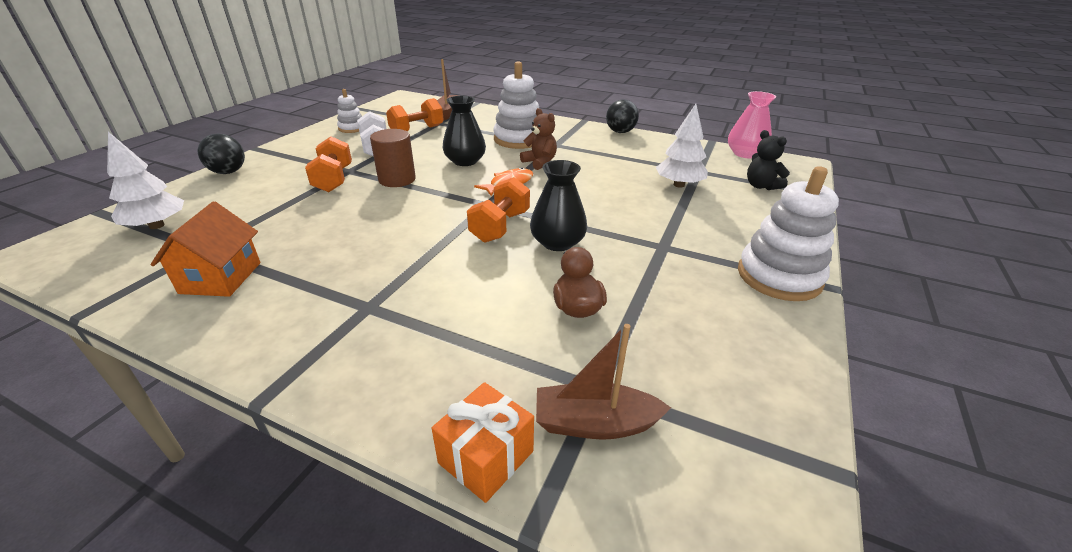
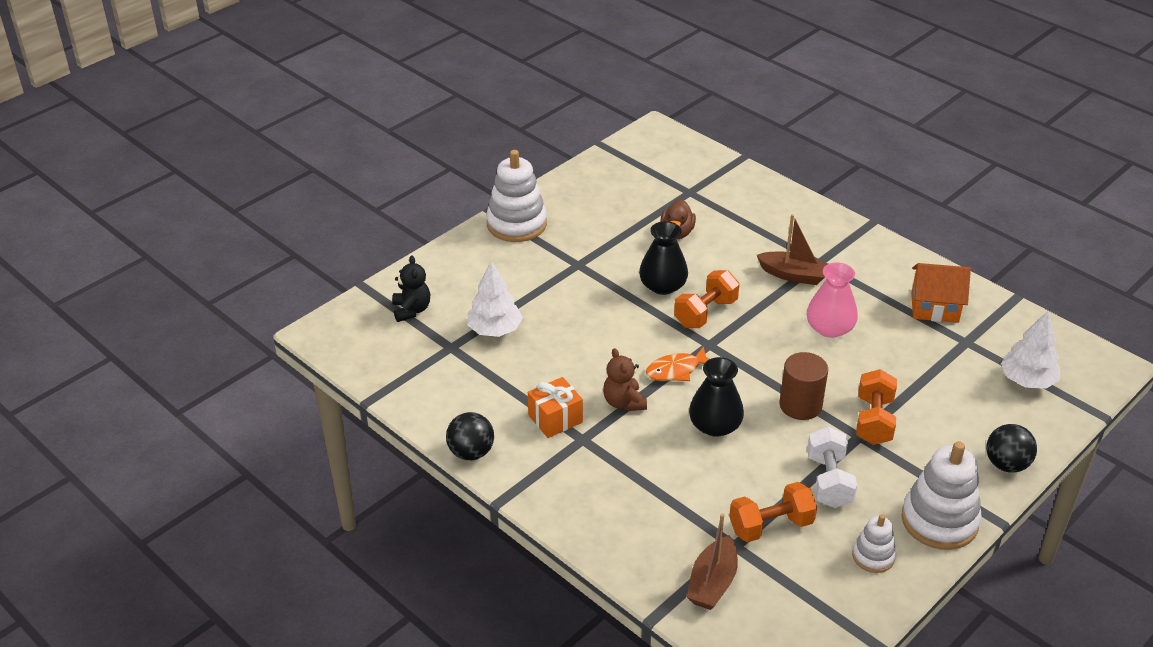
camera: 160 degrees left, 5 degrees up
(221, 278) = (934, 307): orange house -> orange house turned 75 degrees clockwise
(486, 457) = (756, 179): orange gift -> orange gift (555, 419)
(518, 139) = (627, 464): white stacking toy -> white stacking toy (939, 521)
(594, 423) = (699, 180): brown boat -> brown boat (793, 275)
(745, 154) = (359, 365): pink vase -> pink vase (829, 328)

